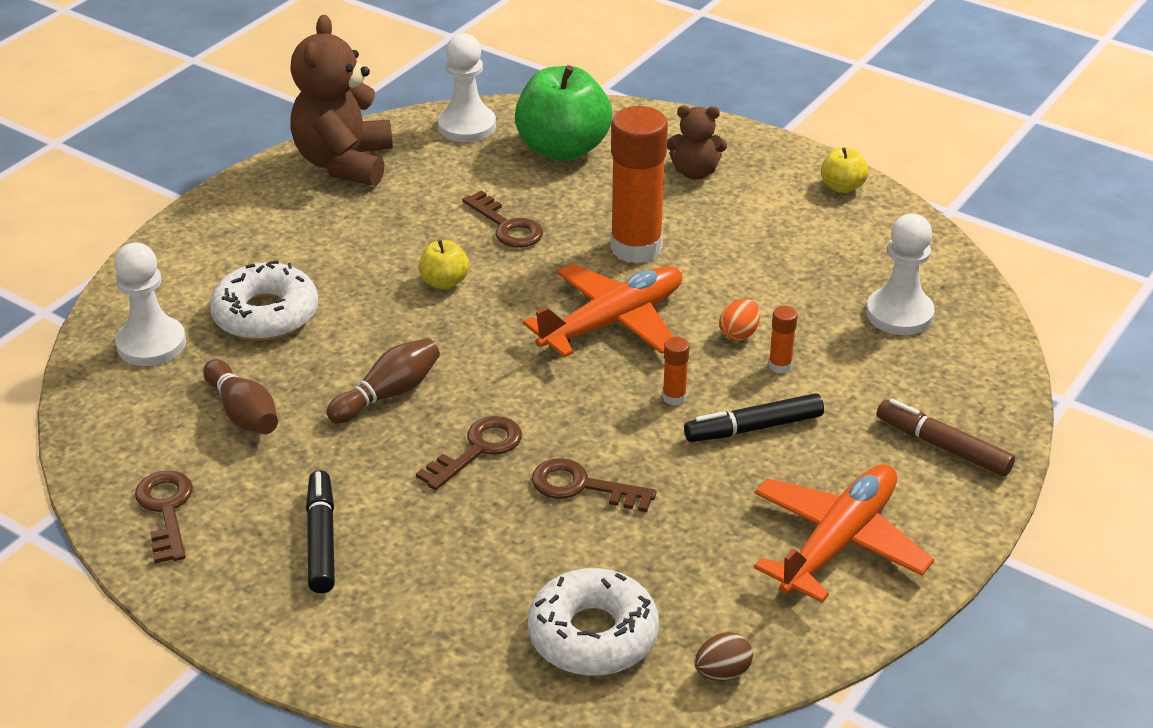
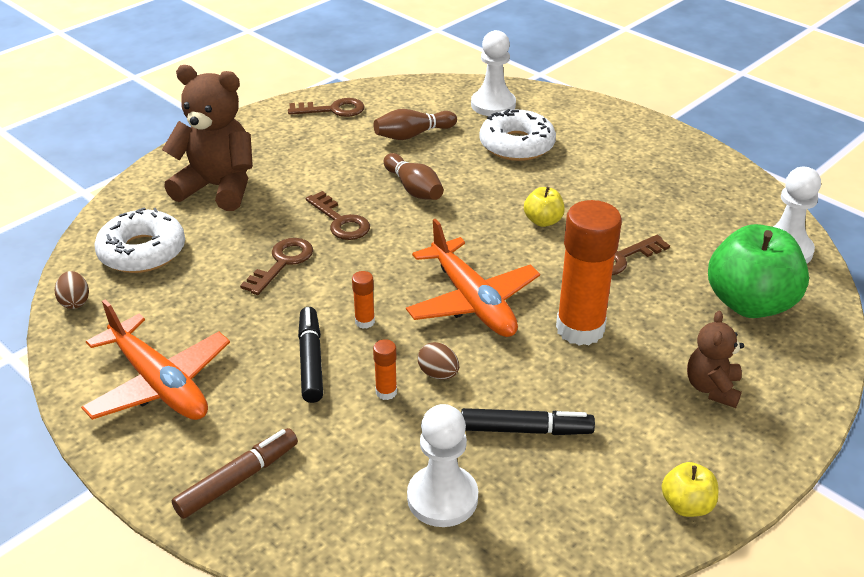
camera: 100 degrees right, 0 degrees up
(321, 540) = (282, 158): black marker -> black marker (526, 430)
(344, 163) = (716, 184): brown teddy bear -> brown teddy bear (218, 187)
(739, 334) = (438, 374): orange egg -> brown egg

